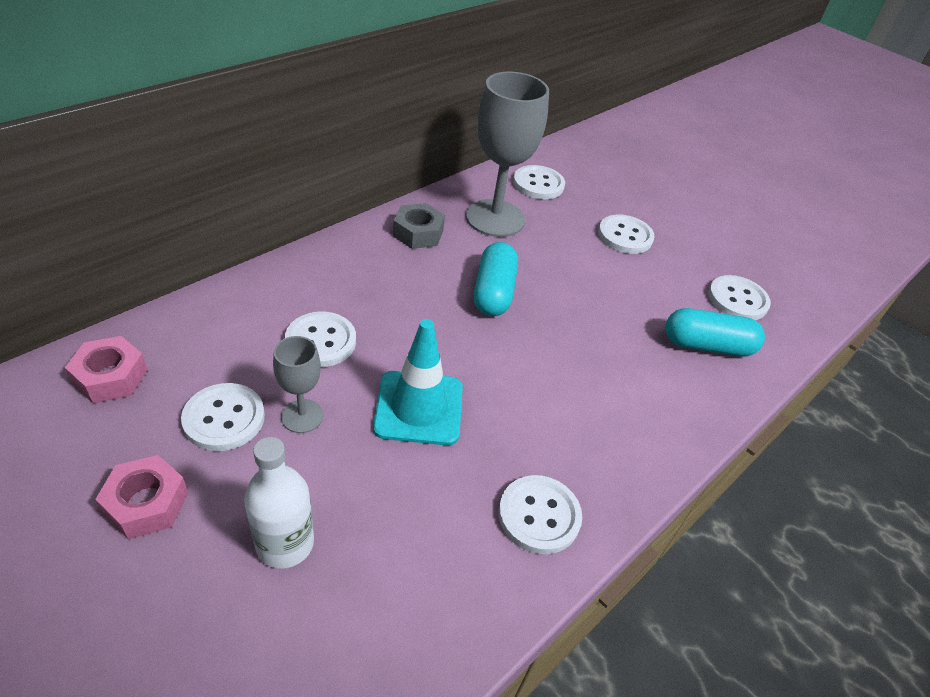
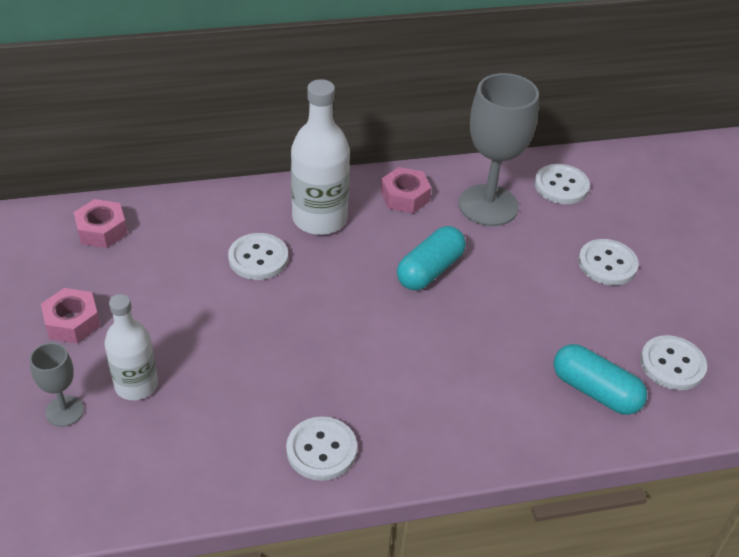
camera: 35 degrees right, 0 degrees up
(224, 418) = (153, 287): white button -> none
(302, 416) = (206, 307): grey goblet -> grey goblet (64, 411)
(354, 280) = (319, 219): none -> white bottle
(418, 233) = (405, 196): grey nut -> pink nut
(419, 408) = (293, 336): turquoise traffic cone -> none

